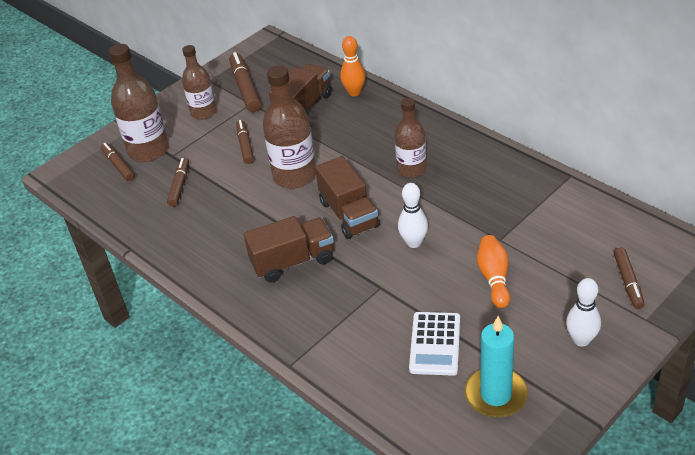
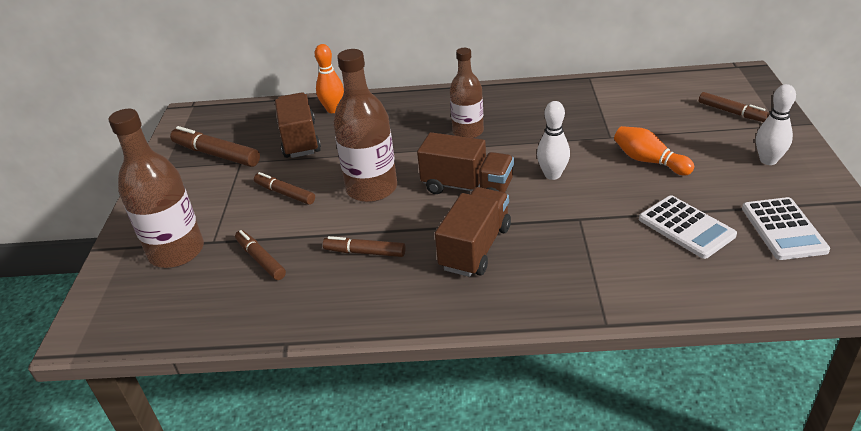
camera: 45 degrees left, 5 degrees down
(118, 165) = (157, 283): brown marker -> brown marker (365, 252)
(203, 112) = (197, 192): brown bottle -> none
(496, 395) = (783, 229): turquoise candle -> white calculator

